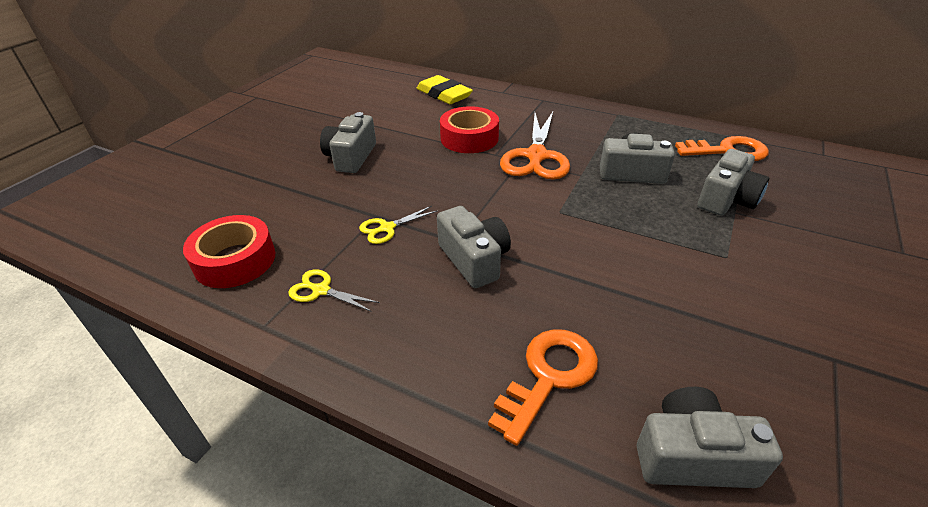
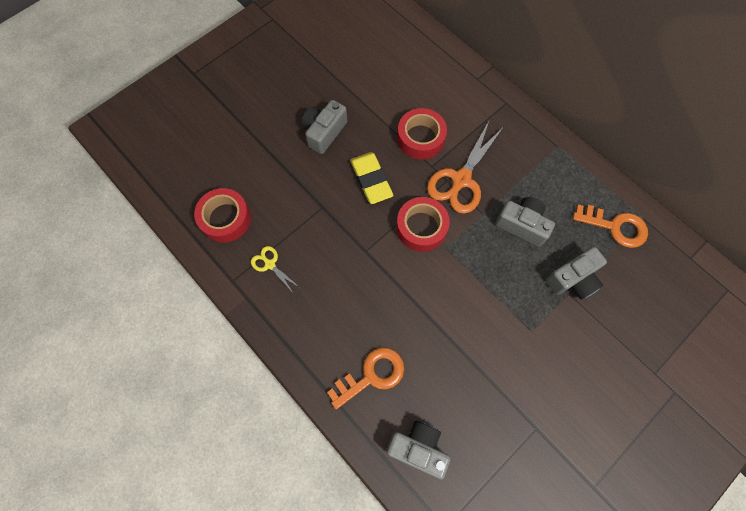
camera: 20 degrees right, 30 degrees up
(387, 228) = (325, 222): yellow scissors -> none
(444, 94) = (426, 66): yellow eraser -> yellow eraser (371, 180)
(474, 259) = (369, 272): grey camera -> none
(516, 202) = (421, 227): none -> red tape

